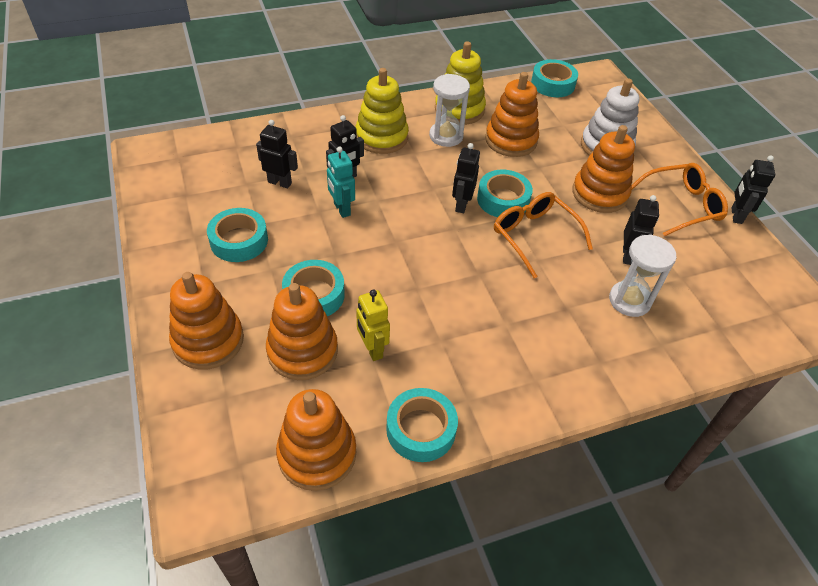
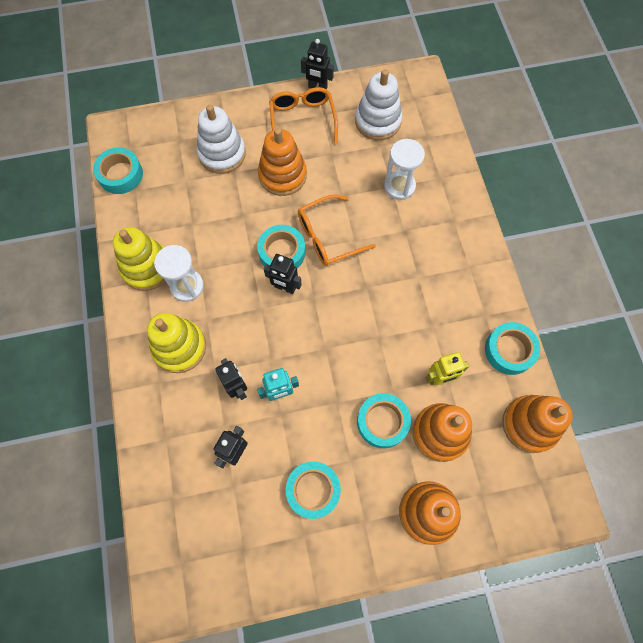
camera: 80 degrees left, 20 degrees up
(511, 140) = (202, 230): orange stacking toy -> none
(628, 256) = (354, 174): black robot -> none
(717, 275) = (378, 121): none -> white stacking toy

